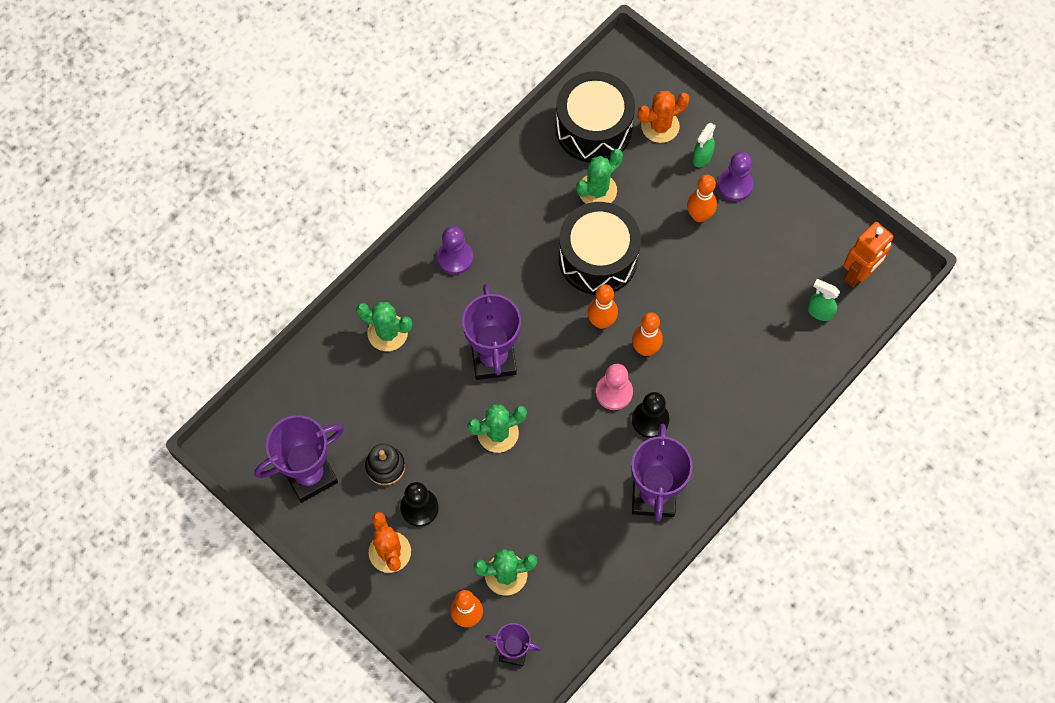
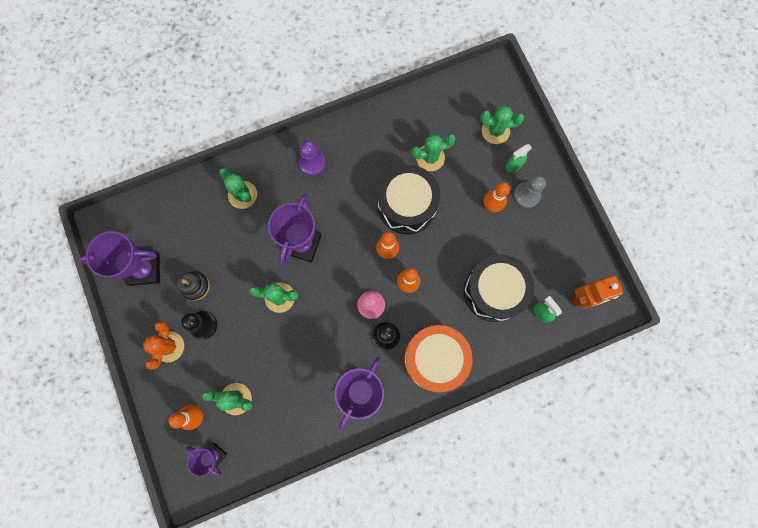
camera: 25 degrees right, 10 degrees up
(593, 128) = (449, 113): black drum -> black drum (493, 291)
(660, 126) = (495, 131): orange cactus -> green cactus
(722, 420) = (435, 359): none -> orange drum
(735, 185) = (527, 195): purple pawn -> grey pawn

